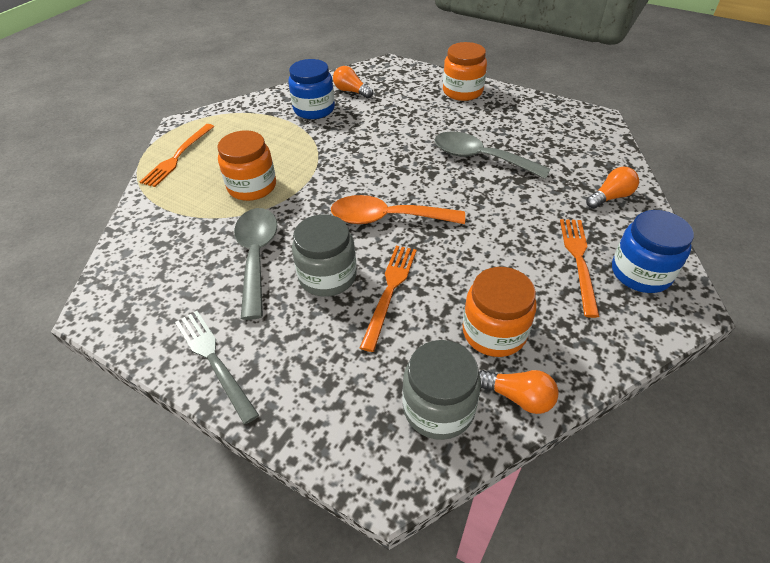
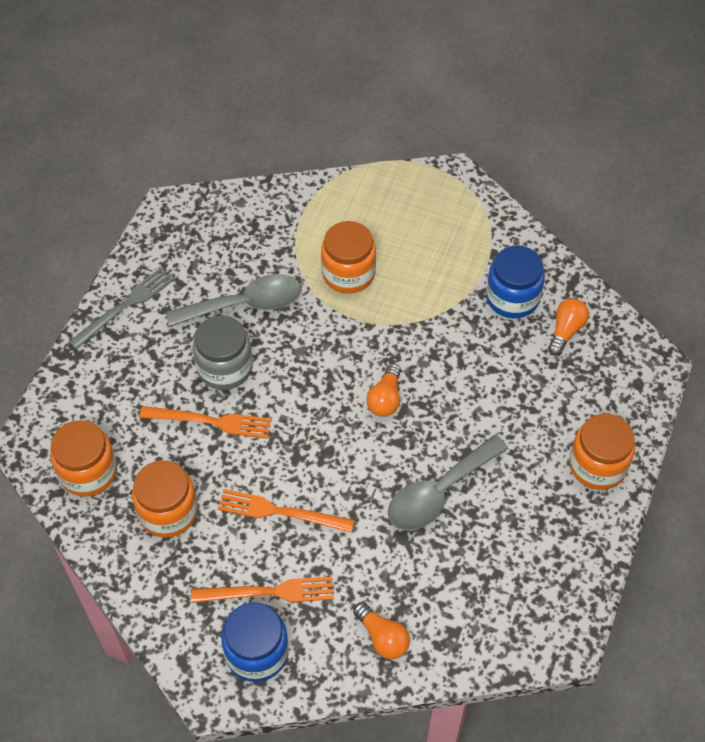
camera: 80 degrees right, 10 degrees up
(178, 157) = (389, 192): orange fork -> orange fork (280, 512)
(387, 218) = (313, 406): orange spoon -> none
(438, 408) = (88, 472): grey jar -> orange jar
(480, 158) = (439, 493): grey spoon -> grey spoon turned 150 degrees counterclockwise
(518, 397) = (101, 531): orange light bulb -> orange light bulb (385, 399)

